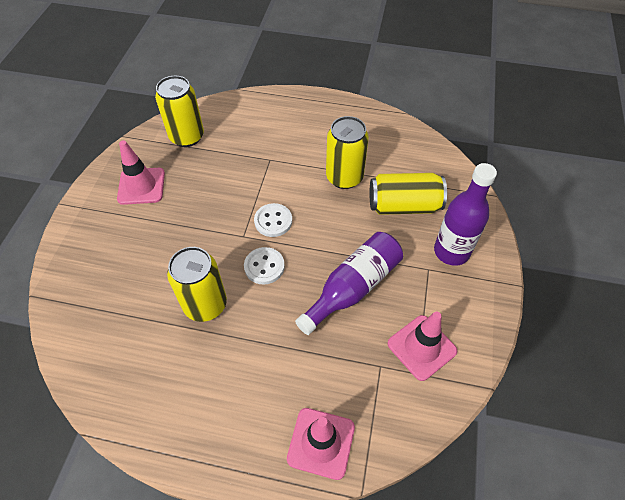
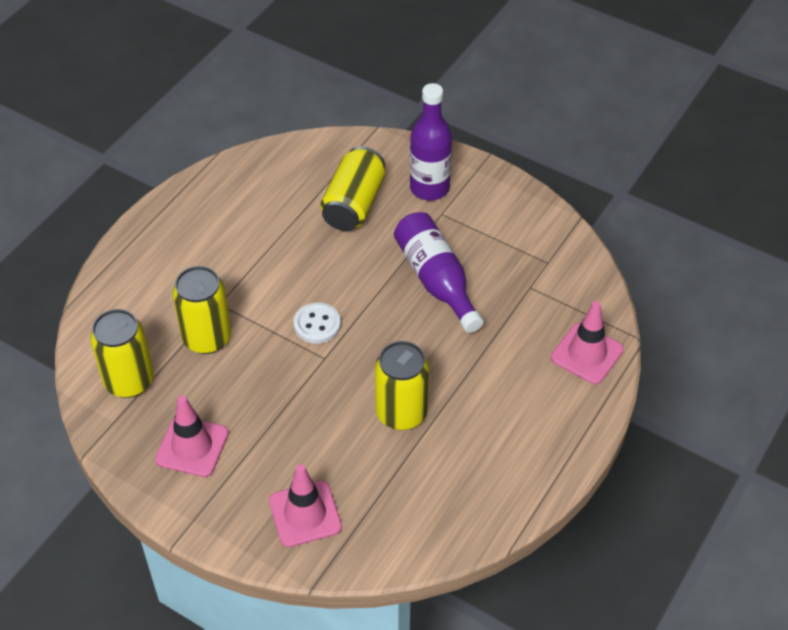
camera: 70 degrees left, 5 degrees down
(264, 266) = (376, 348): white button -> none
(344, 177) = (286, 241): yellow can -> yellow can (207, 338)
(421, 347) = (523, 250): pink traffic cone -> pink traffic cone (305, 514)

